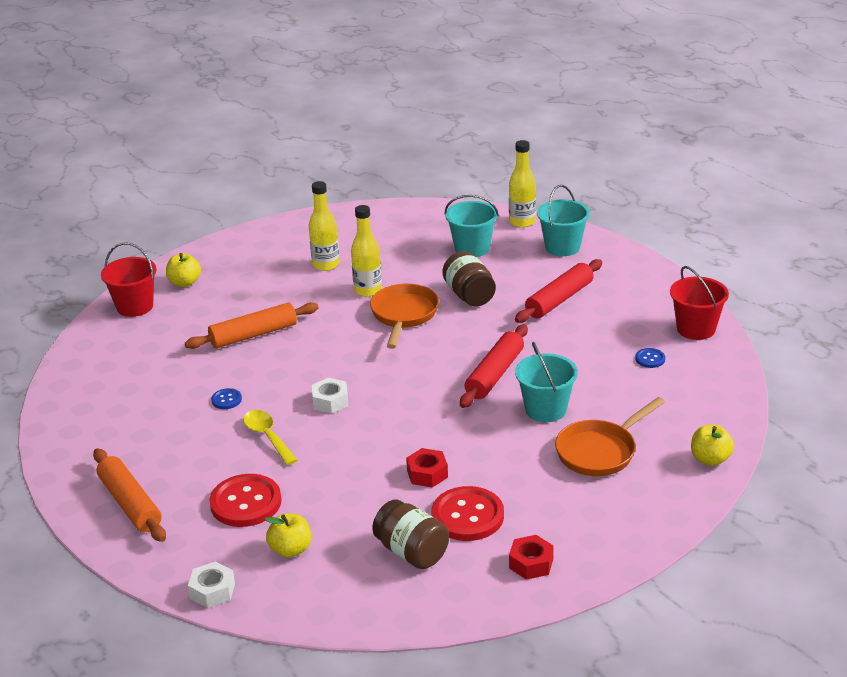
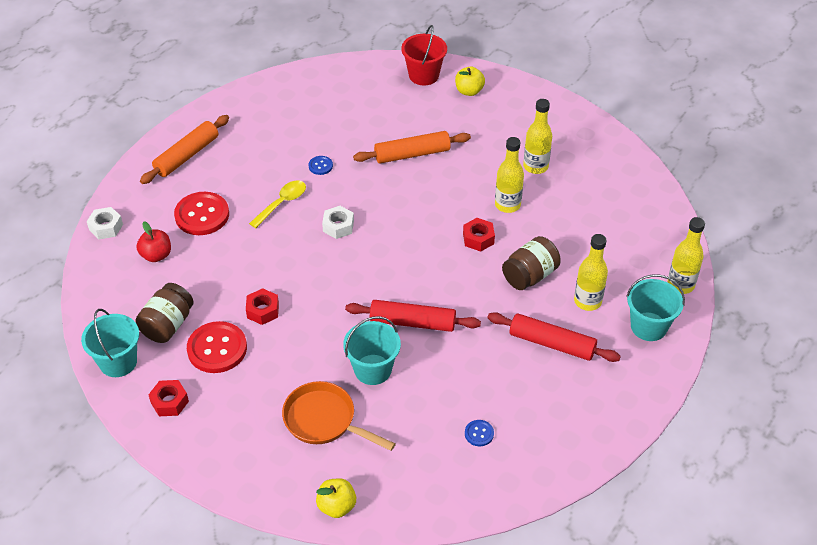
camera: 70 degrees right, 15 degrees up
(253, 335) = (412, 154): orange rolling pin -> orange rolling pin turned 60 degrees counterclockwise
(290, 549) = (156, 255): yellow apple -> red apple
(403, 315) = (478, 238): orange pan -> red nut
(472, 248) = (612, 258): turquoise bucket -> turquoise bucket (118, 362)
(517, 271) = (587, 301): none -> yellow bottle
(696, 329) = (546, 463): red bucket -> none

